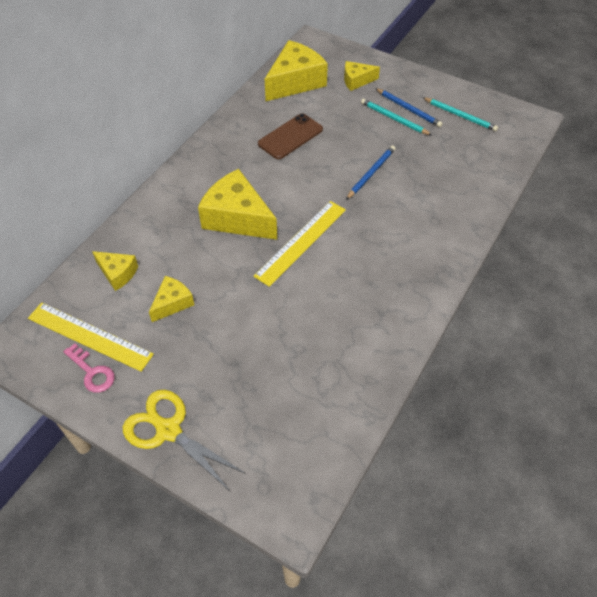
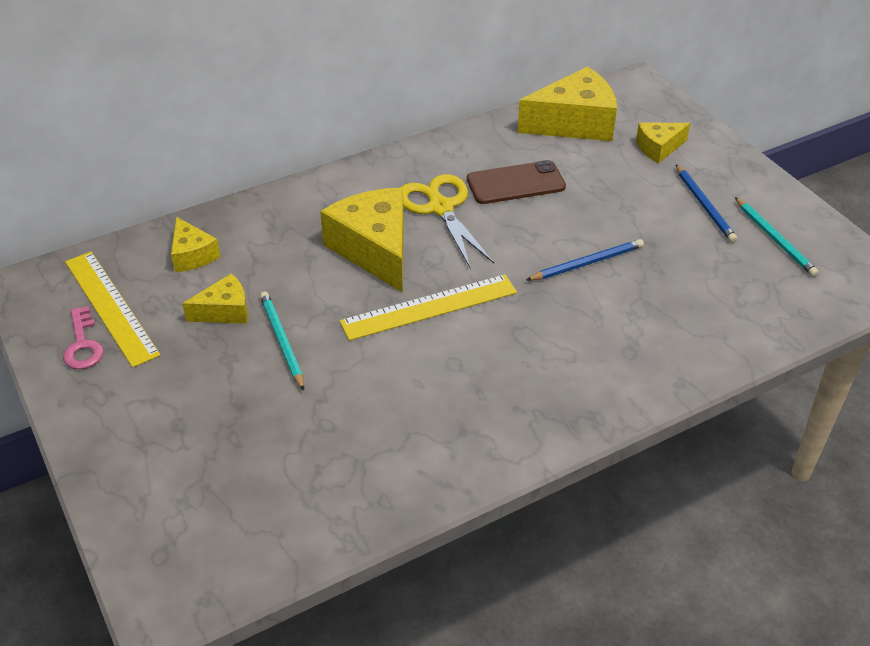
camera: 30 degrees right, 10 degrees down
(168, 430) = (110, 442): yellow scissors -> yellow scissors (440, 208)
(356, 81) = (658, 148): yellow cheese -> yellow cheese turned 45 degrees counterclockwise
(394, 119) = (673, 210): turquoise pencil -> turquoise pencil (282, 341)

